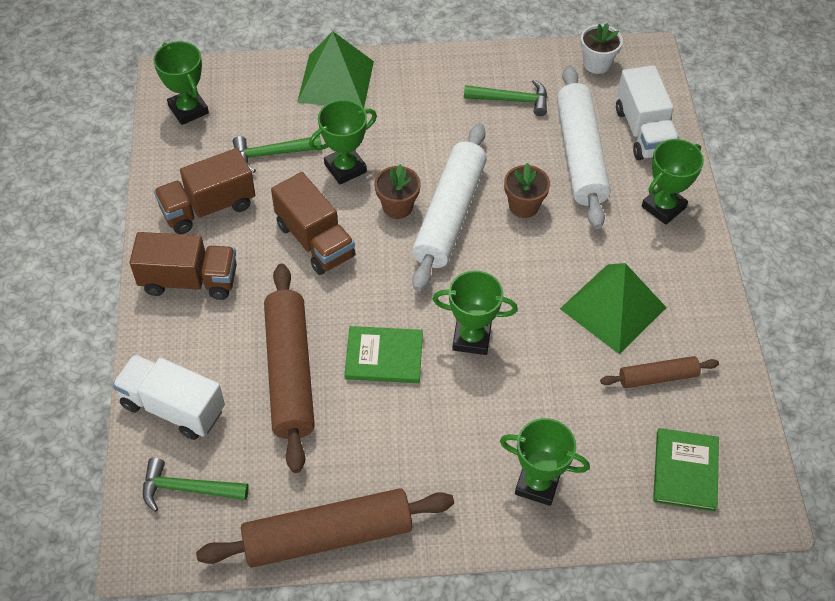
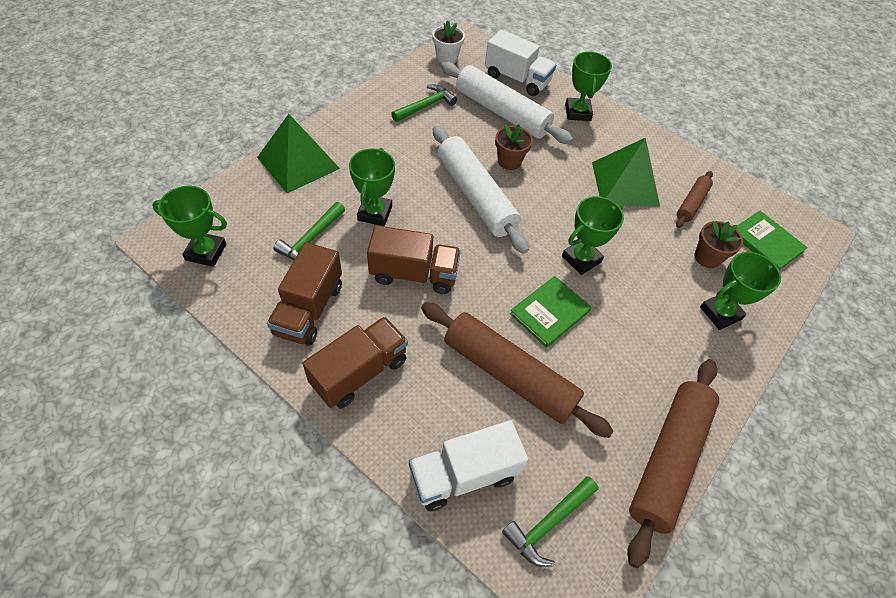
camera: 50 degrees left, 0 degrees up
(397, 207) = (439, 214): brown flower pot -> brown flower pot (707, 257)

